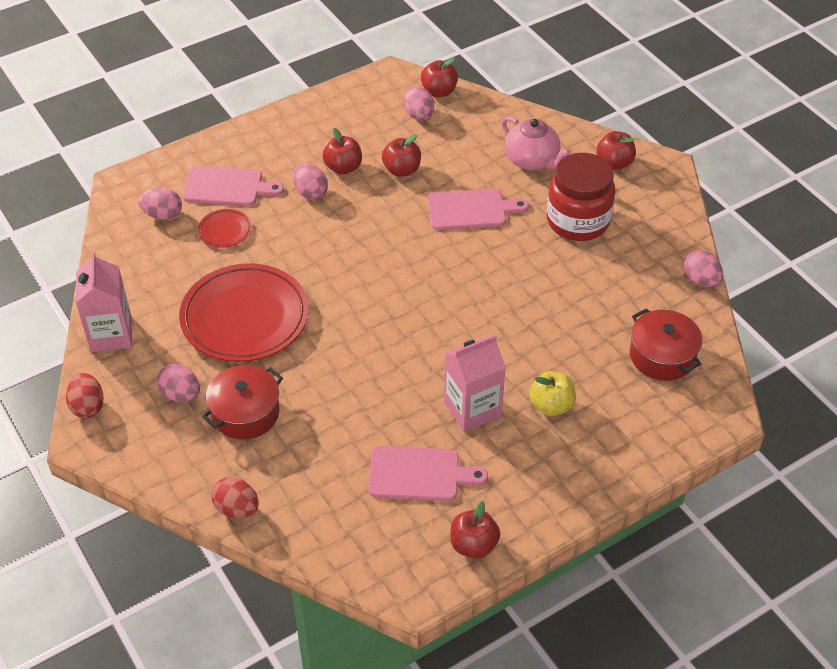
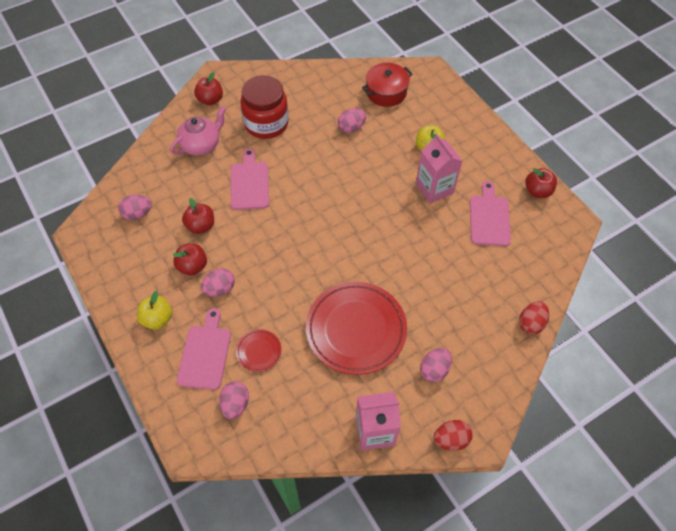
camera: 90 degrees left, 10 degrees up
(245, 413) = (448, 323): red pot -> none
(274, 146) = (157, 319): none -> yellow apple
(439, 91) = (110, 200): red apple -> none
(701, 280) = (324, 68): pink egg -> pink egg (351, 128)

